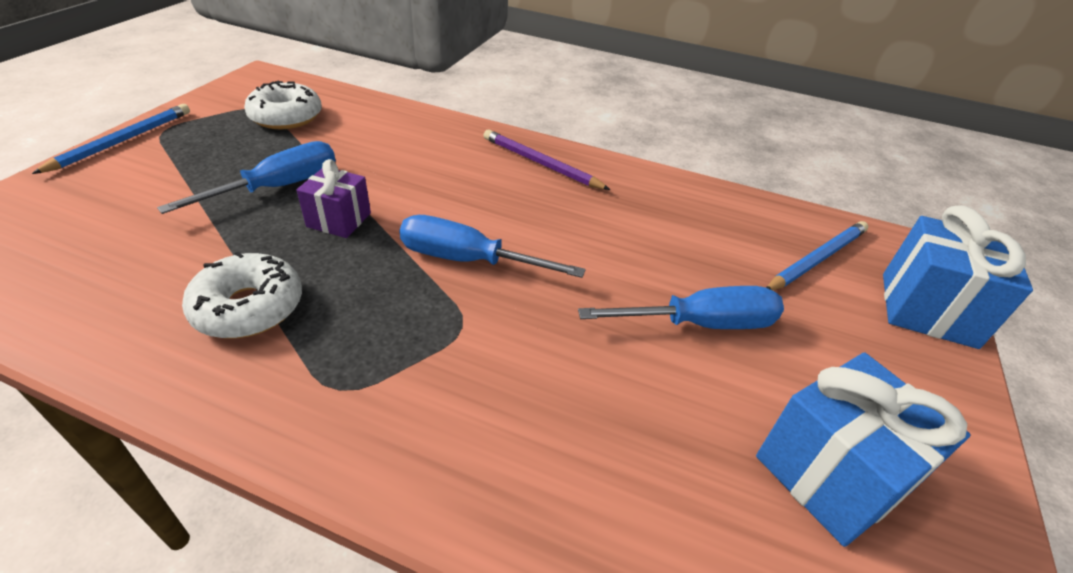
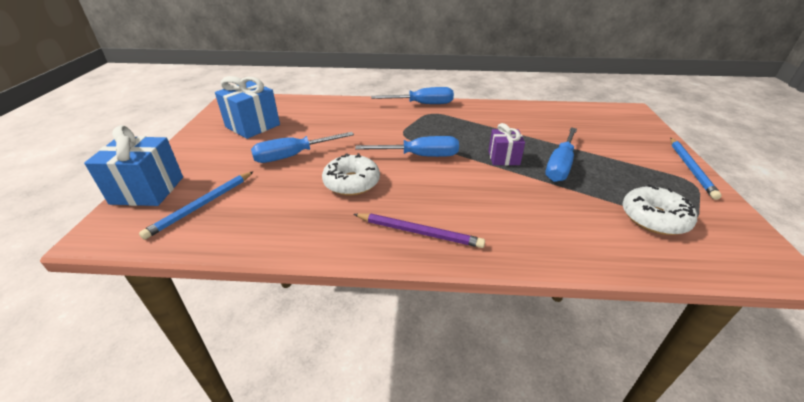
camera: 165 degrees right, 5 degrees down
(249, 307) = (490, 123): white donut -> white donut (351, 182)
(324, 444) = (422, 104): none -> blue screwdriver

